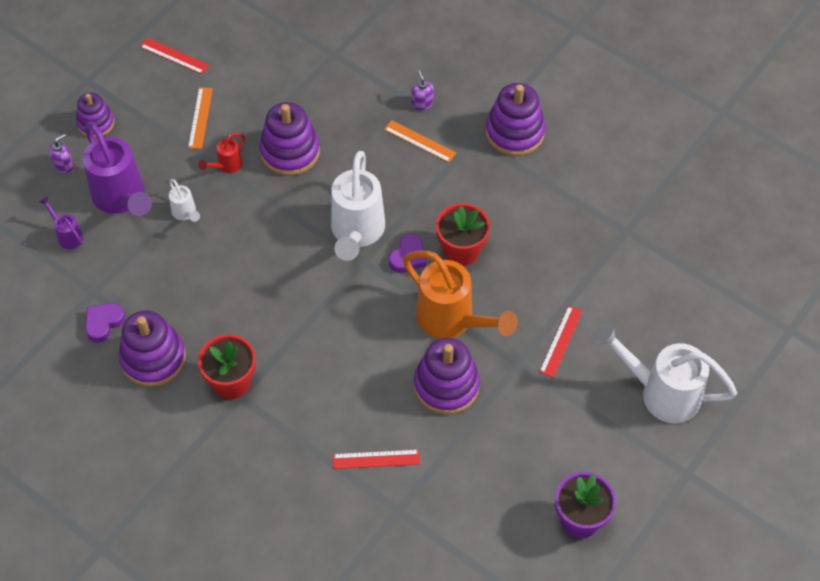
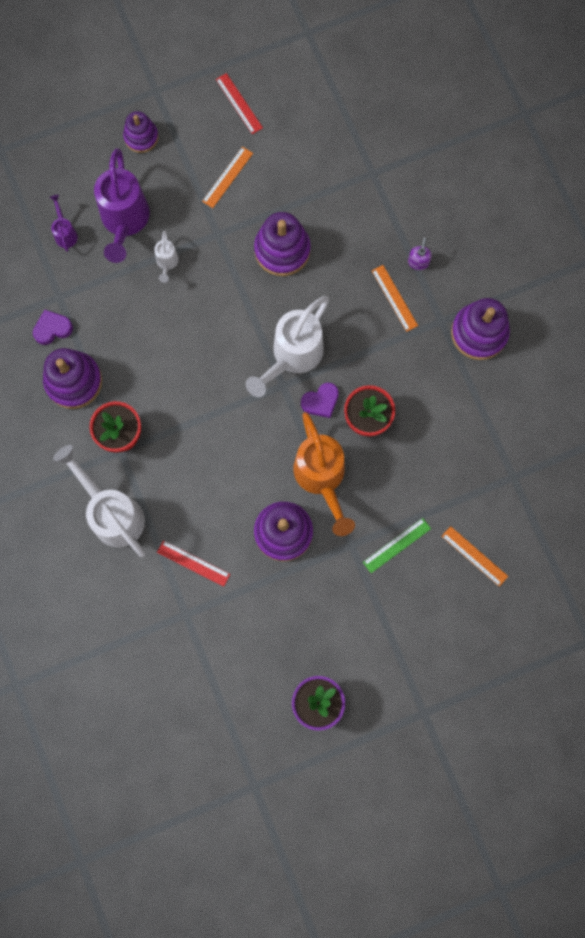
camera: 30 degrees right, 20 degrees up
(64, 165) = (95, 164): purple soap dispenser -> none
(226, 166) = (223, 236): red watering can -> none
(560, 341) = (396, 545): red ruler -> green ruler
(638, 313) = (474, 556): none -> orange ruler
(660, 392) = (447, 634): white watering can -> white watering can (112, 513)

